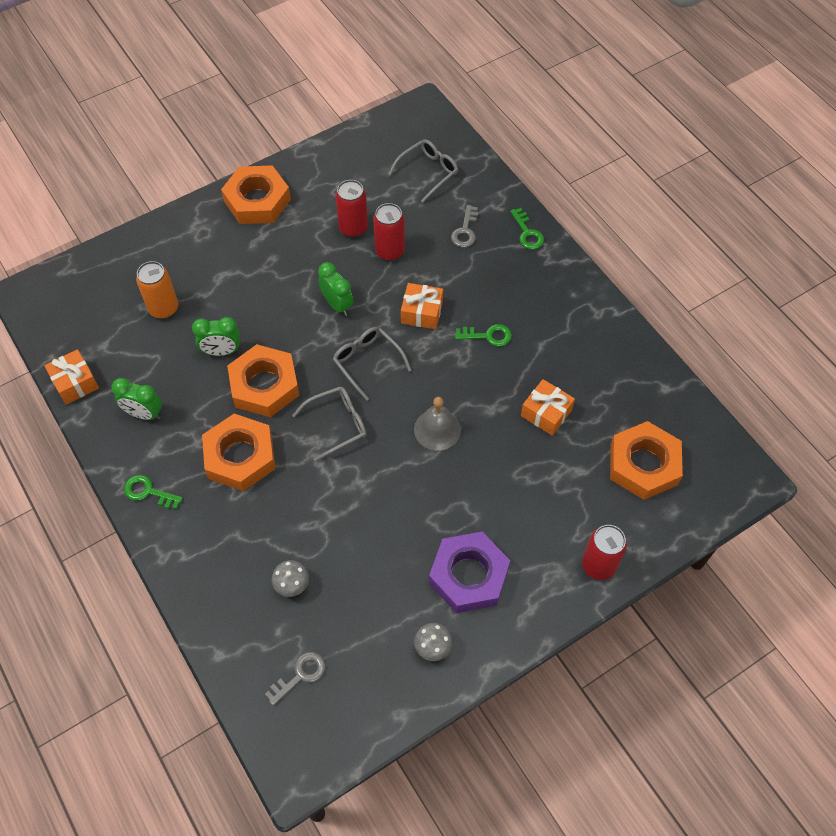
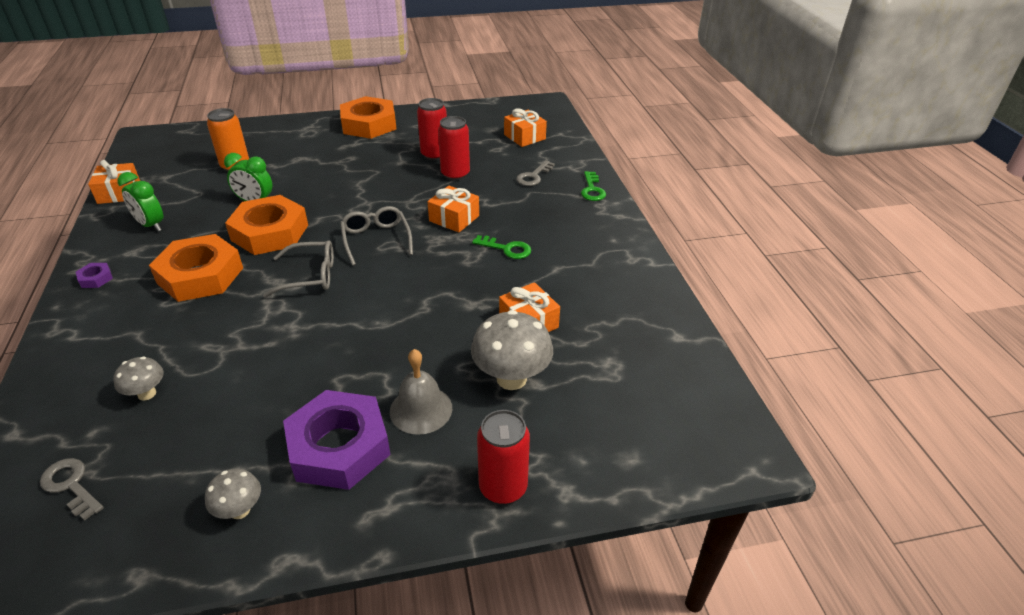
camera: 20 degrees right, 20 degrees down
(148, 492) = (96, 278): green key -> purple nut
(300, 675) = (71, 485): grey key -> grey key turned 120 degrees counterclockwise
(337, 305) = (381, 196): green clock -> none
(427, 172) = (524, 137): grey glasses -> orange gift
(437, 429) = (404, 305): grey bell -> grey bell (421, 409)
(559, 472) = (511, 378): none -> grey mushroom
(643, 464) = (616, 399): orange nut -> none

